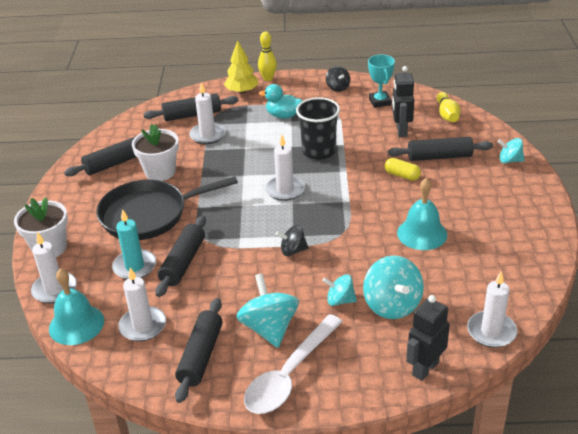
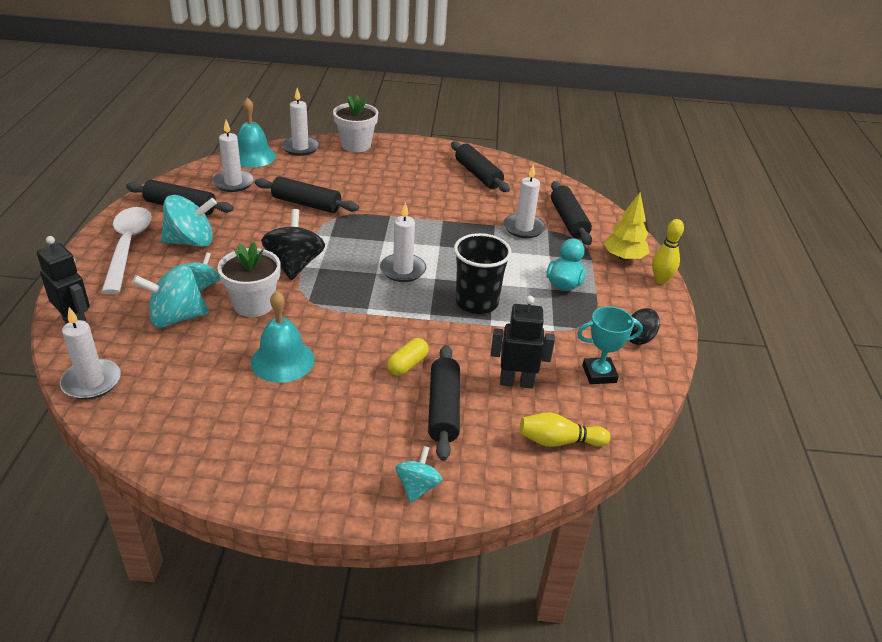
camera: 90 degrees right, 0 degrees up
(134, 267) = (312, 181): turquoise candle -> none
(148, 215) = (386, 189): black pan -> none
(160, 172) = (457, 197): white flower pot -> white flower pot (253, 304)
(289, 374) = (128, 247): white spoon -> white spoon turned 45 degrees clockwise
(293, 250) = (294, 265): black spinning top -> black spinning top, size x1.73

